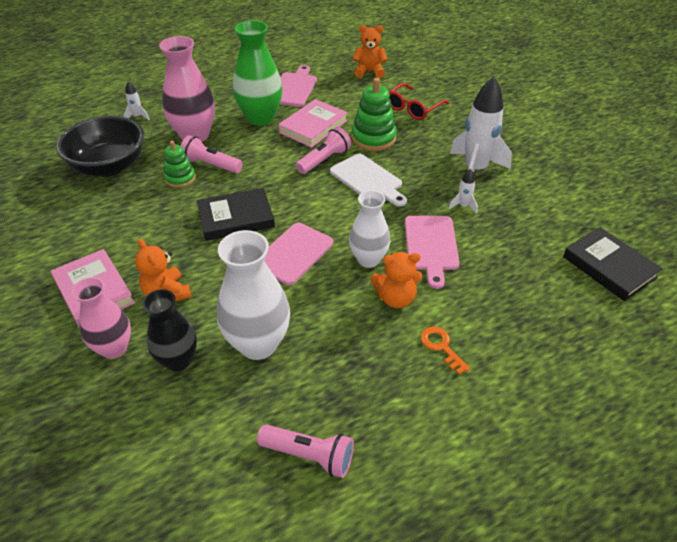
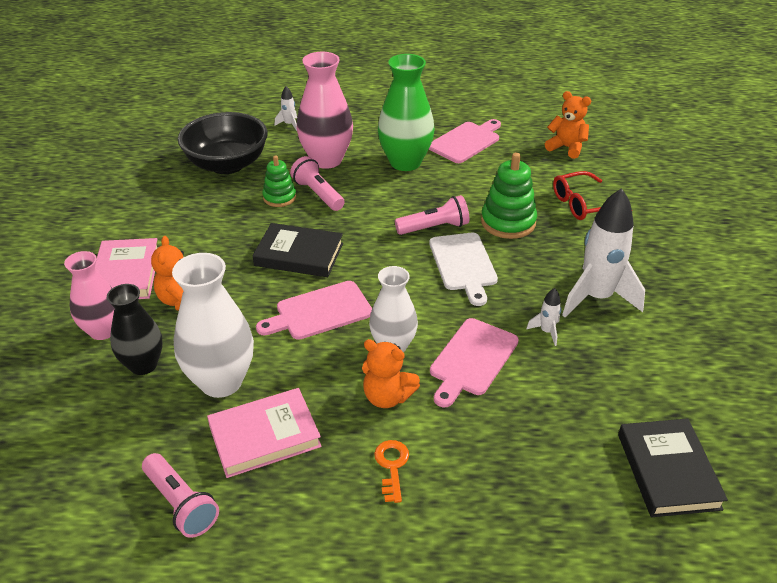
camera: 30 degrees right, 5 degrees down
(313, 127) = (452, 189): pink book -> pink book (264, 436)

